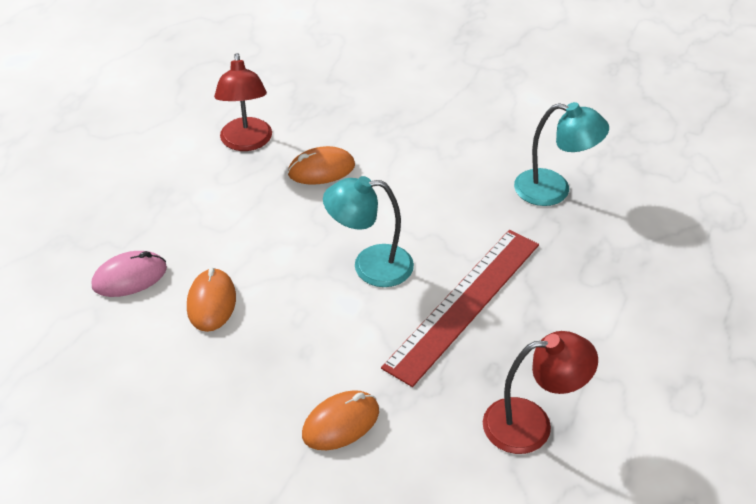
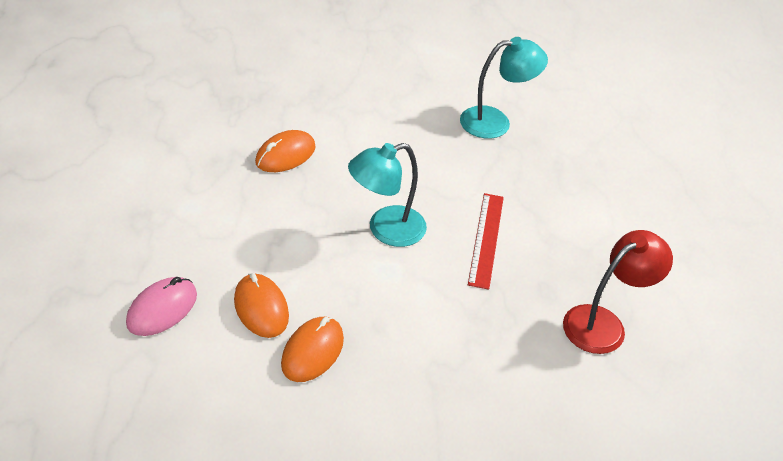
camera: 30 degrees left, 0 degrees up
(246, 142) = (197, 147): red lamp -> none
(341, 423) = (451, 378): orange mouse -> orange mouse (312, 351)
(464, 304) = (486, 239): red ruler -> red ruler, size x0.60

